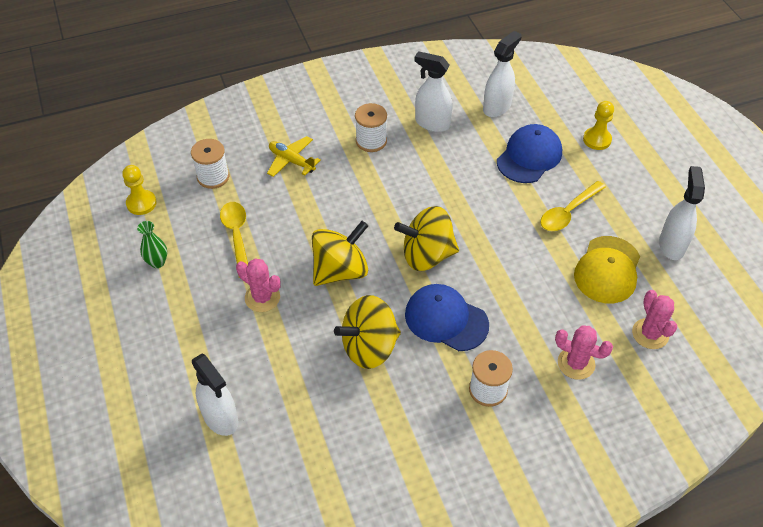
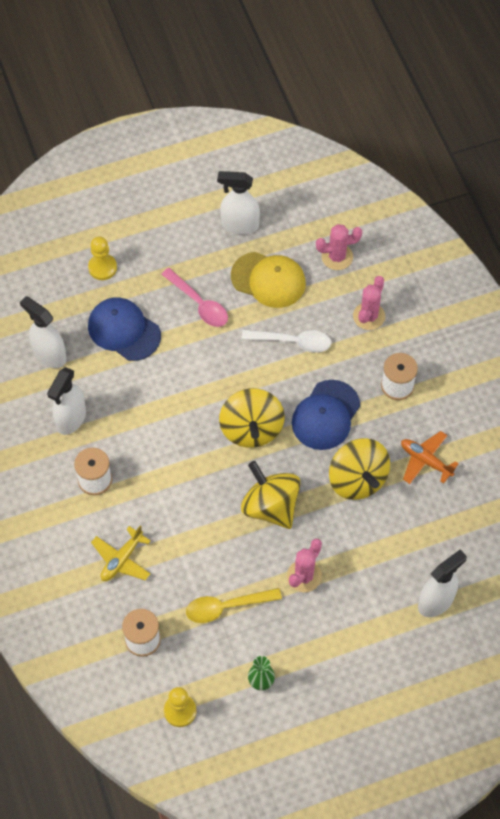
camera: 90 degrees left, 10 degrees up
(392, 415) = (425, 460): none -> orange plane
(533, 291) = (292, 342): none -> white spoon
(568, 212) = (199, 303): yellow spoon -> pink spoon

